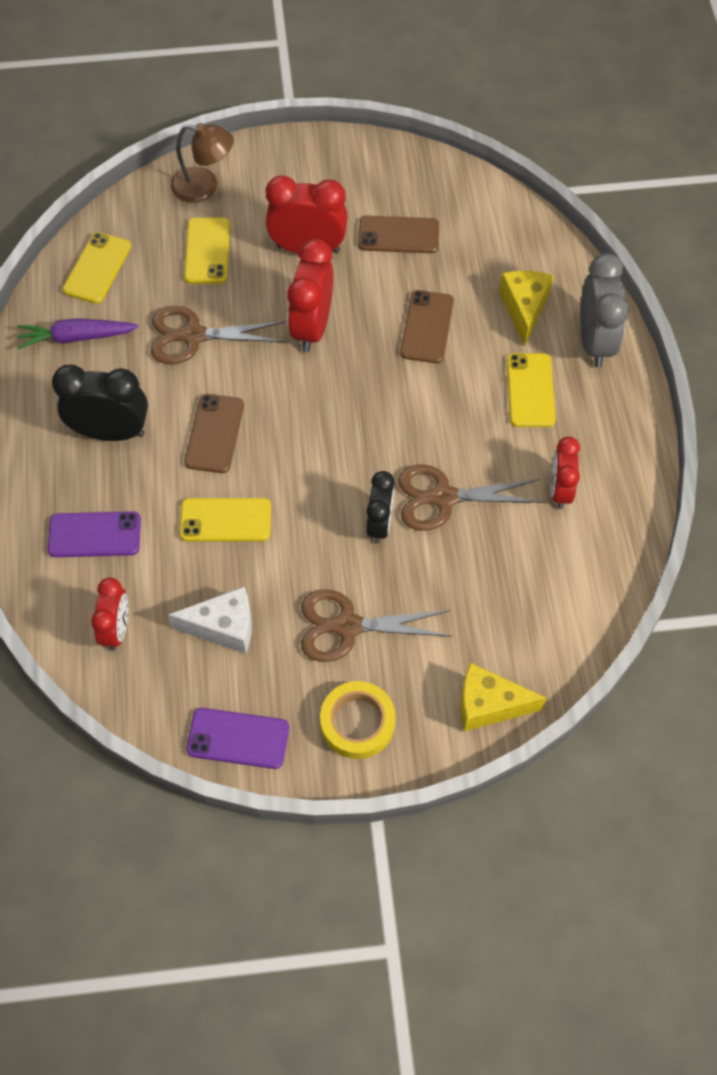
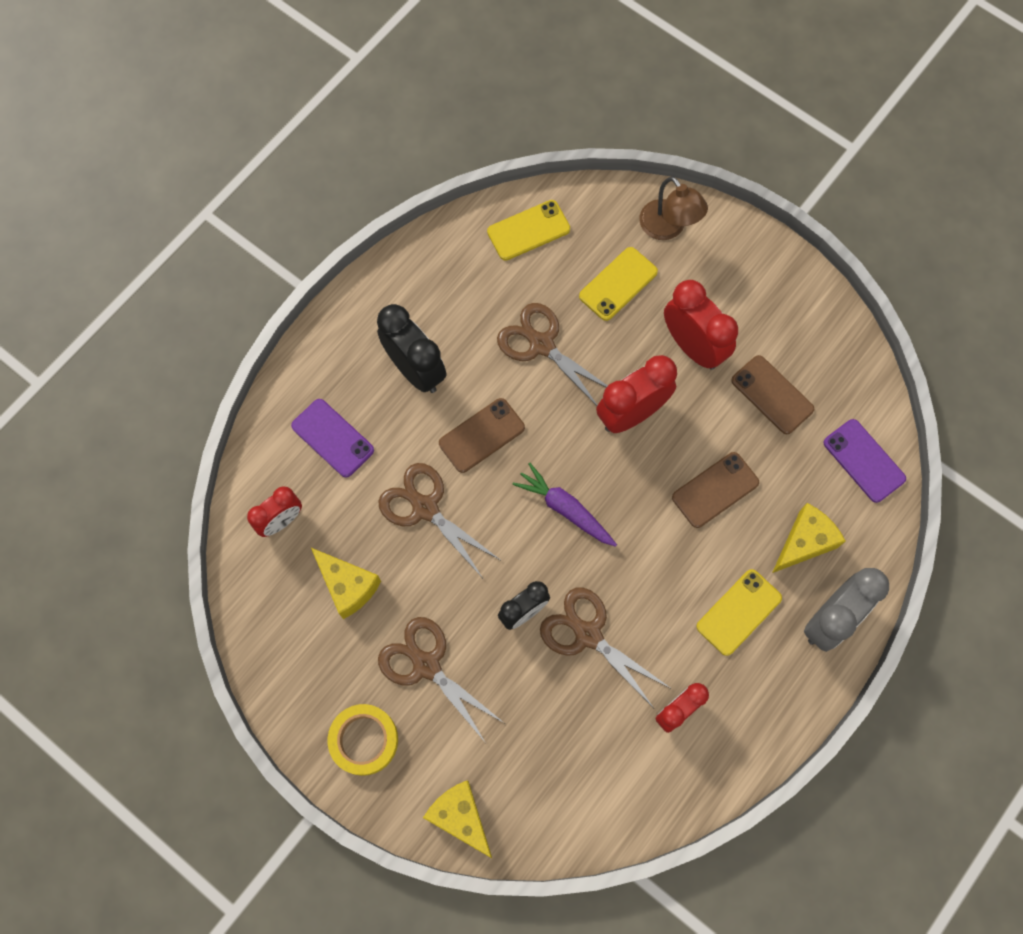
camera: 45 degrees right, 10 degrees up
(76, 337) = (462, 274): purple carrot -> purple carrot (565, 509)
(224, 627) = (348, 586): white cheese -> yellow cheese
(225, 520) = (425, 508): yellow phone -> brown scissors
(238, 738) = (280, 673): purple phone -> purple phone (864, 460)

